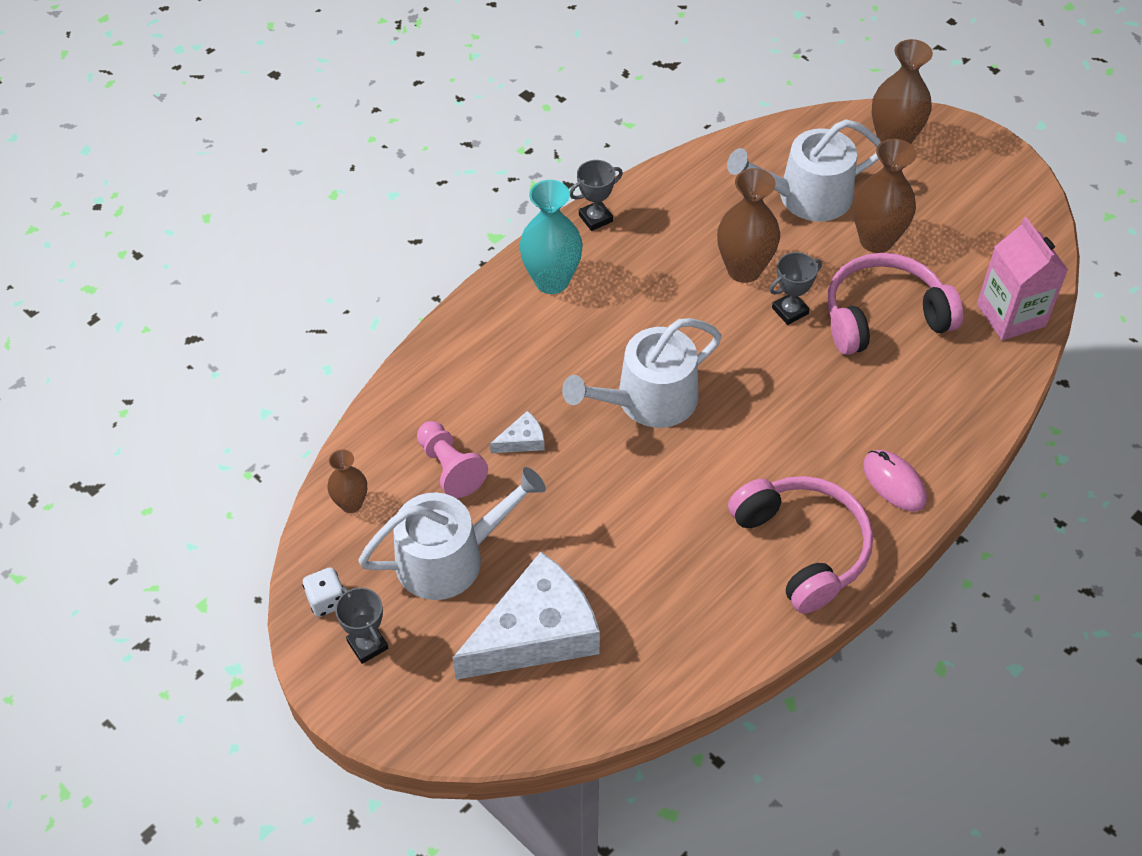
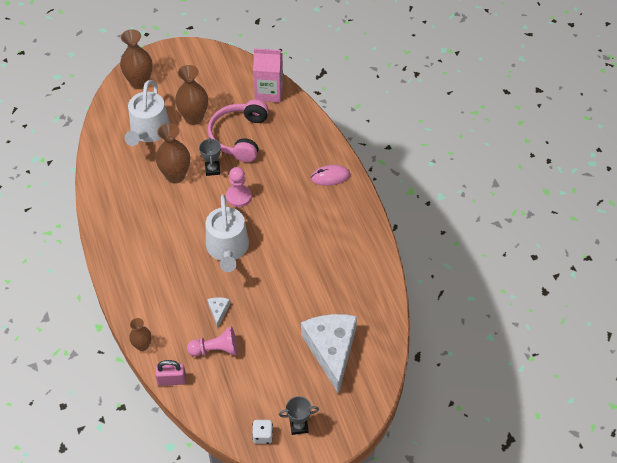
camera: 65 degrees left, 0 degrees up
(351, 504) = (210, 403): brown vase -> brown vase (142, 346)
(367, 435) = (171, 380): none -> pink padlock
(450, 557) = (268, 370): white watering can -> none
(551, 281) = (127, 257): turquoise vase -> none
(595, 218) = (99, 221): grey trophy -> none
(760, 369) = (238, 196): none -> pink pawn
(803, 547) = (344, 225): pink headphones -> none

